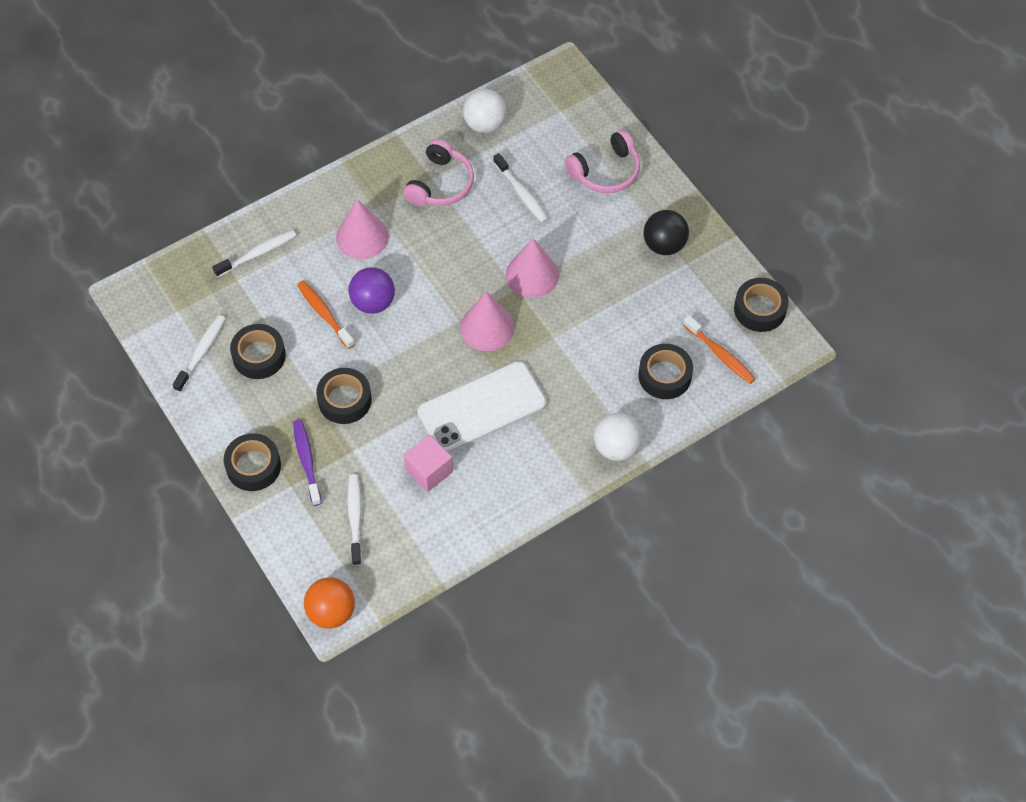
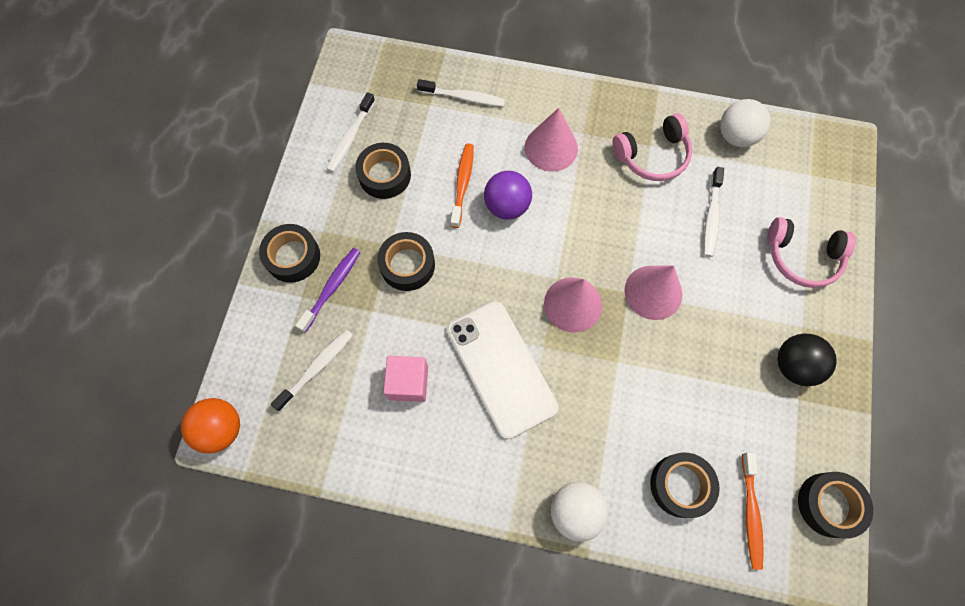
camera: 45 degrees right, 10 degrees up
(201, 352) = (350, 138): white toothbrush -> white toothbrush turned 135 degrees clockwise
(481, 407) = (501, 368): white phone -> white phone turned 45 degrees clockwise

